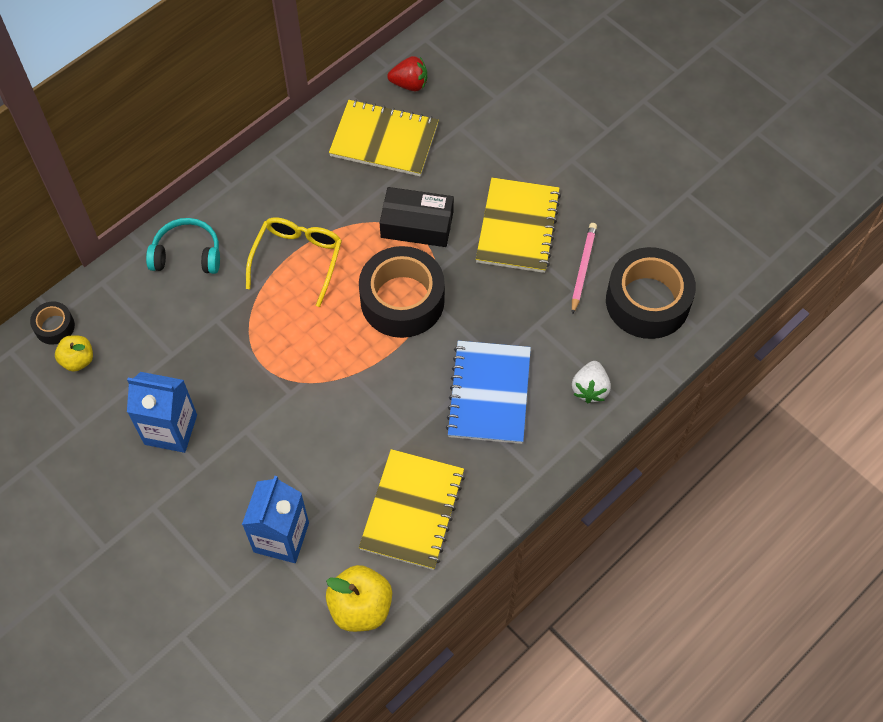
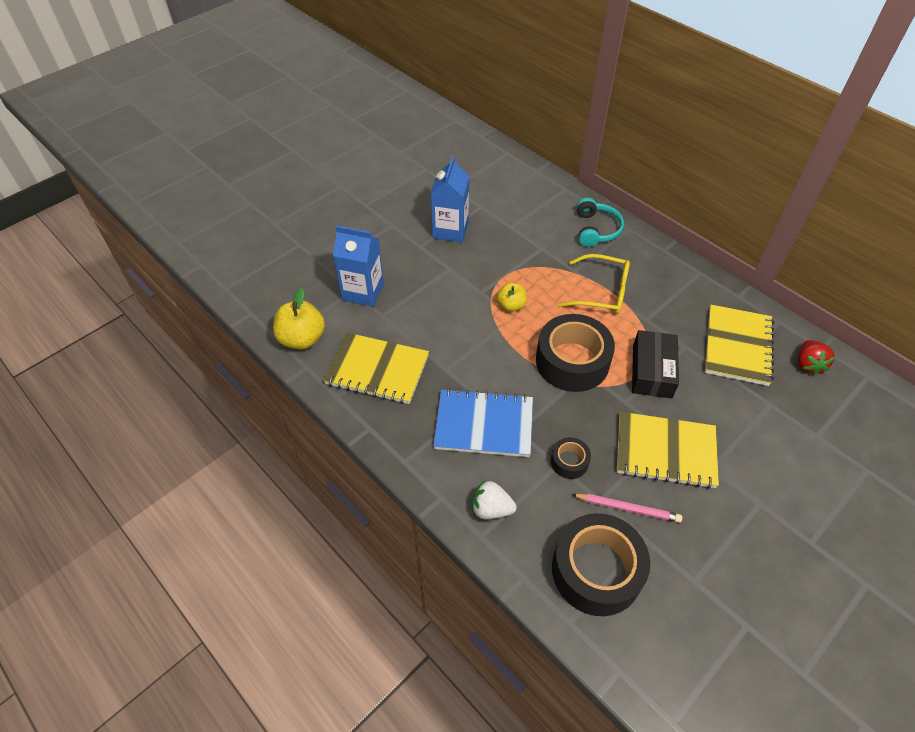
camera: 90 degrees right, 10 degrees down
(54, 326) = (528, 170): black tape -> black tape (569, 461)
(78, 360) = (503, 183): yellow apple -> yellow apple (511, 305)

